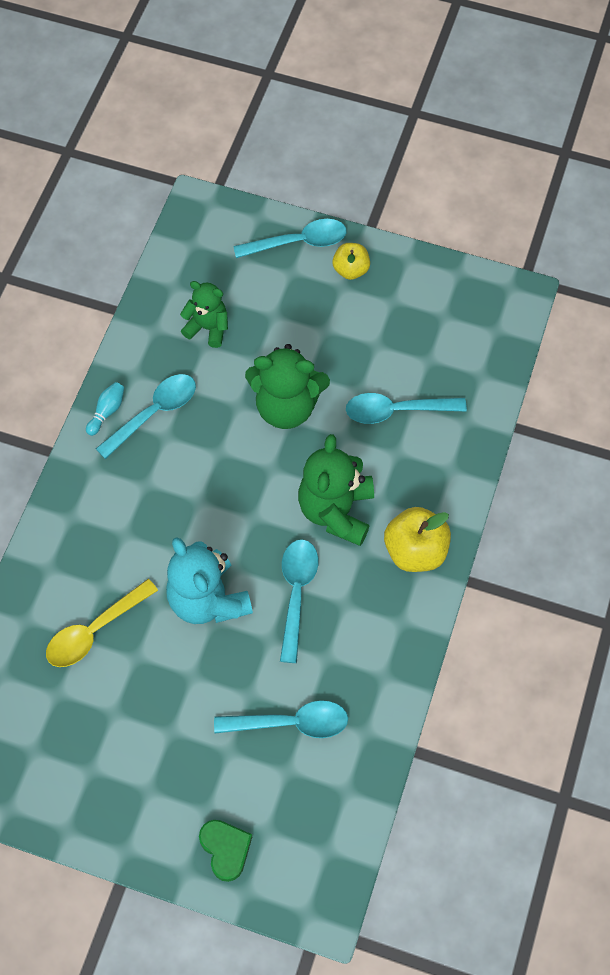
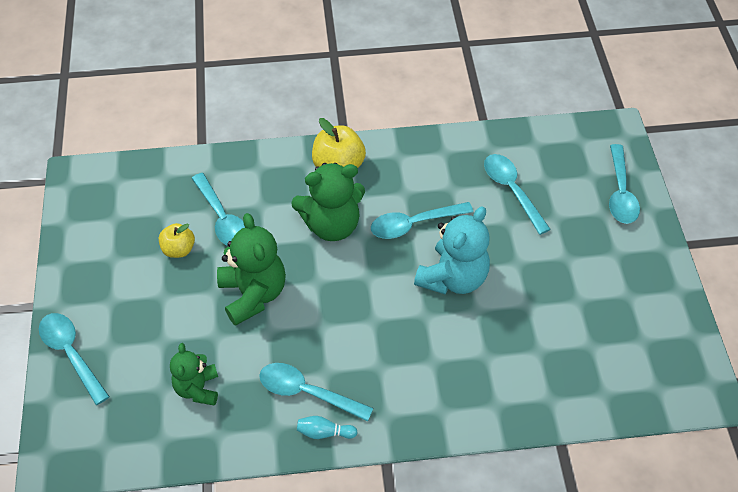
camera: 115 degrees left, 10 degrees down
(94, 631) = (526, 344): yellow spoon -> none
(225, 849) = (620, 193): green heart -> turquoise spoon
(351, 270) = (89, 301): yellow apple -> yellow apple (179, 249)

